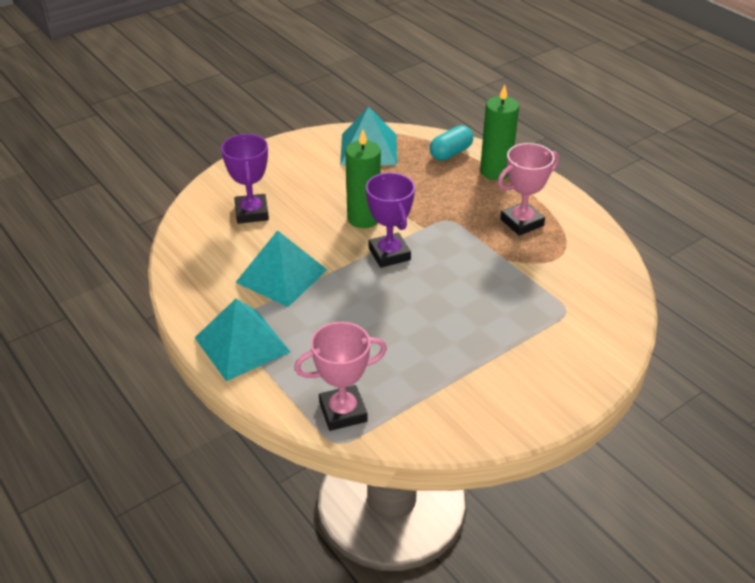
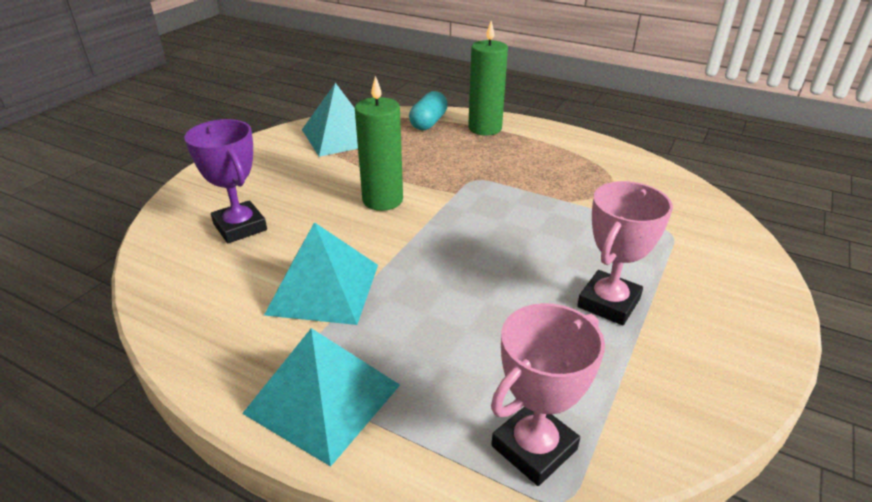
camera: 25 degrees left, 5 degrees down
(389, 254) = (439, 228): purple trophy -> none
(522, 222) = (549, 164): pink trophy -> pink trophy (608, 303)

